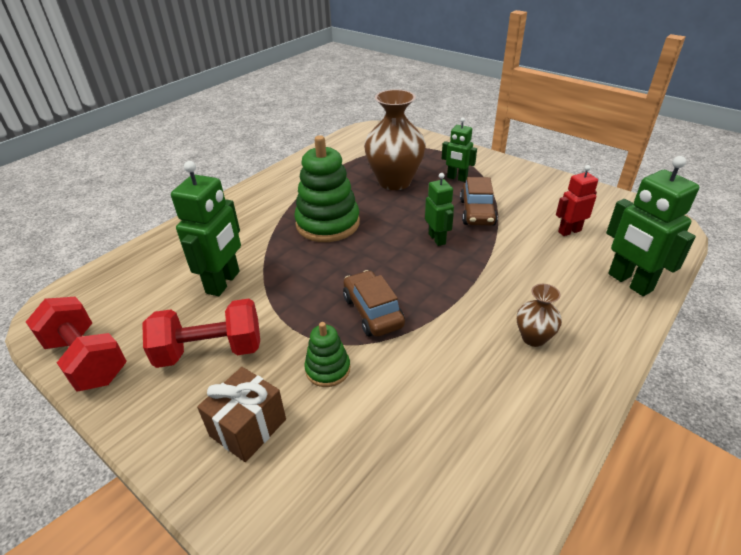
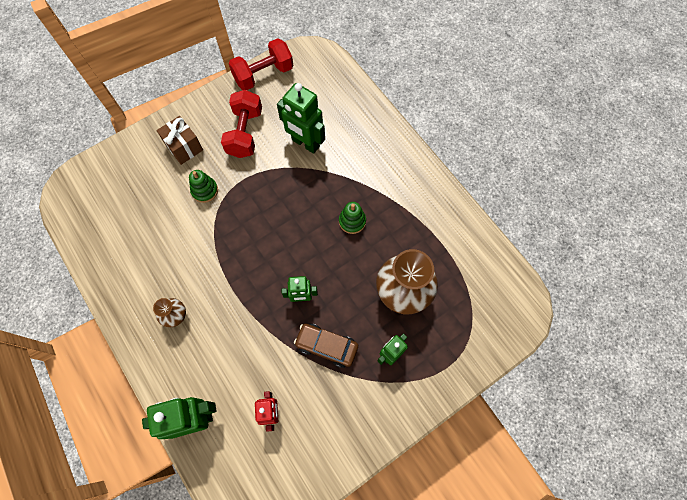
camera: 105 degrees right, 30 degrees up
(328, 224) = (352, 221): green stacking toy -> green stacking toy, size x0.51
(372, 312) = (240, 227): brown car -> none

